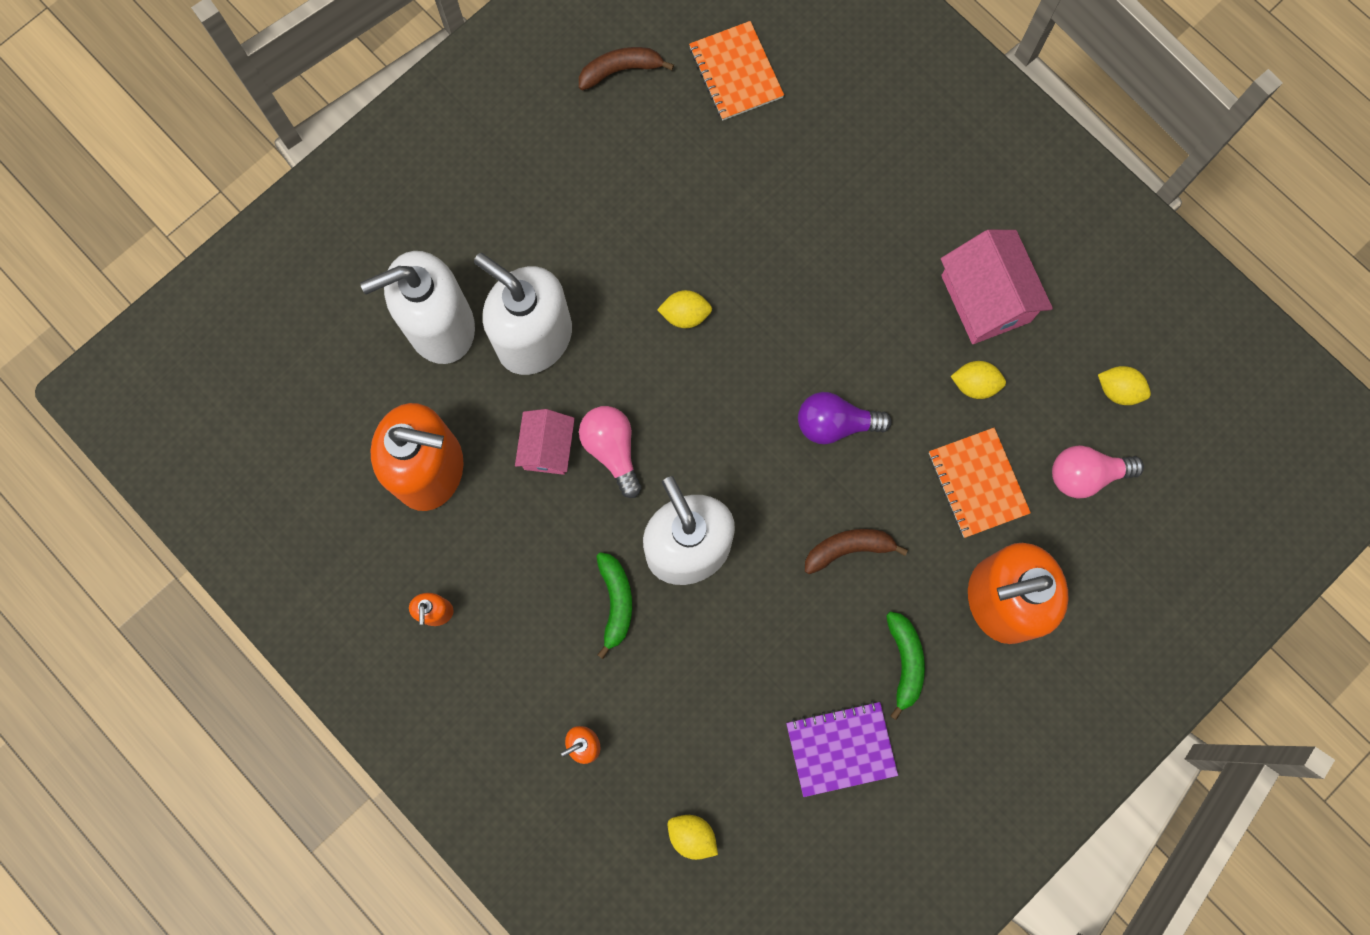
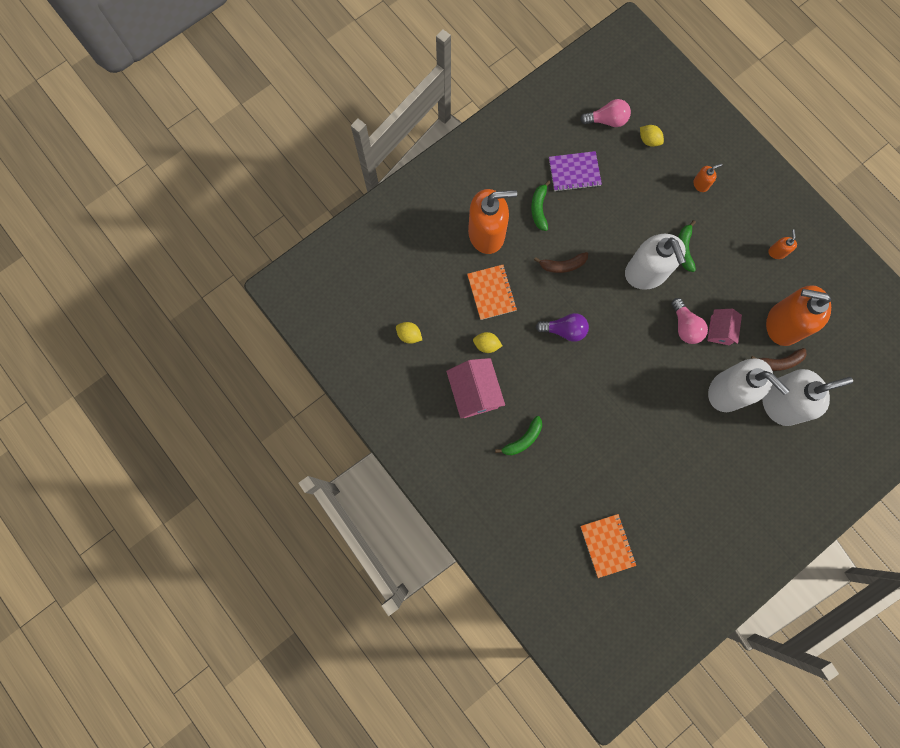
camera: 175 degrees left, 0 degrees up
(621, 70) = (677, 553): brown banana -> brown banana (779, 362)
(685, 315) = (643, 397): yellow lemon -> none
(891, 226) = (523, 439): none -> green banana
(1085, 475) = (434, 292): pink light bulb -> pink light bulb (607, 120)

